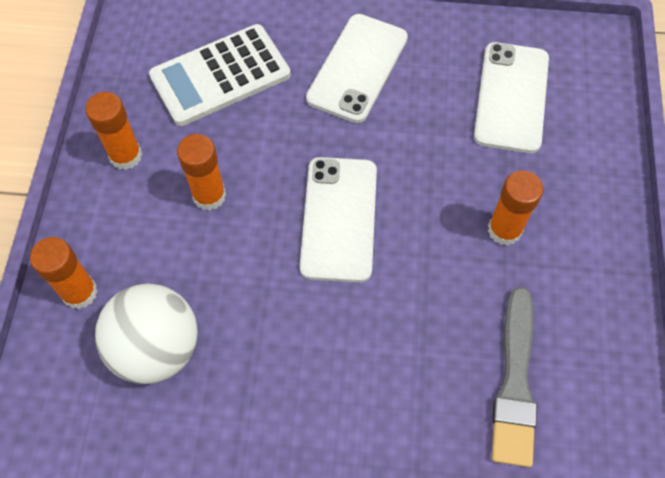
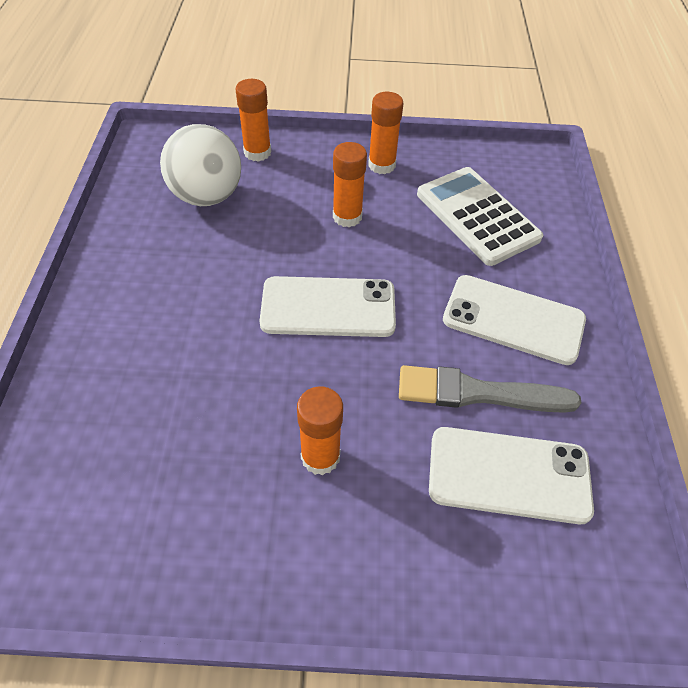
camera: 85 degrees right, 10 degrees down
(515, 383) = (138, 457): grey brush -> grey brush (478, 393)

